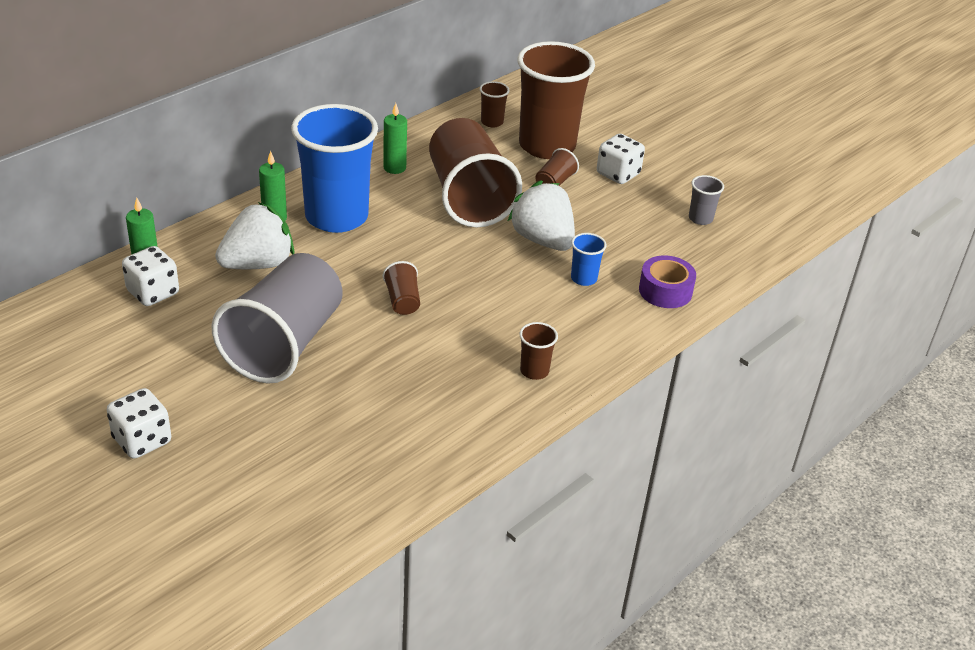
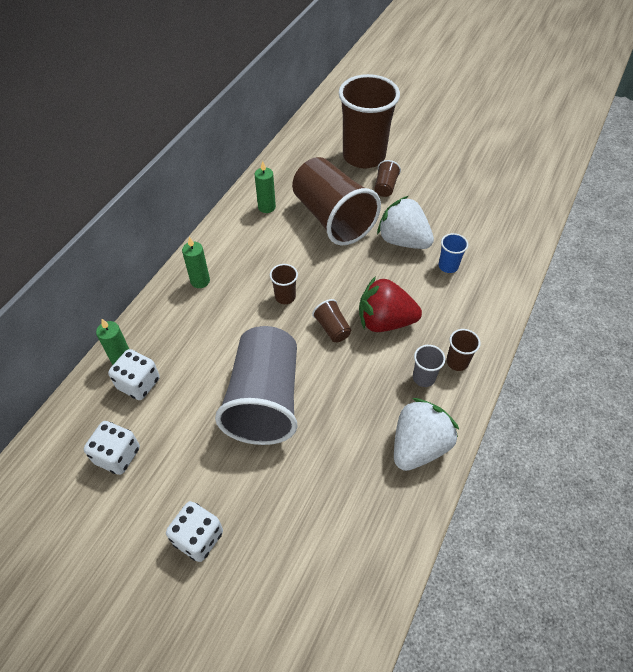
camera: 15 degrees left, 15 degrees up
(258, 264) = (208, 328): white strawberry -> white strawberry (418, 446)
(336, 217) = (246, 265): blue cup -> none
(470, 311) = (385, 321): none -> red strawberry
(492, 122) = (315, 146): brown cup -> brown cup (285, 297)
(618, 174) = (424, 167): white dice -> white dice (117, 455)
(665, 291) = (507, 259): purple tape -> none
(700, 218) = (497, 189): grey cup -> grey cup (423, 378)

